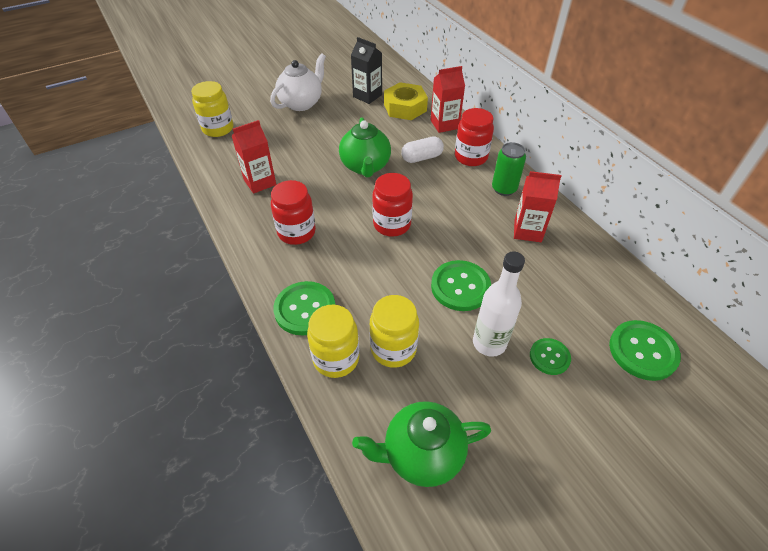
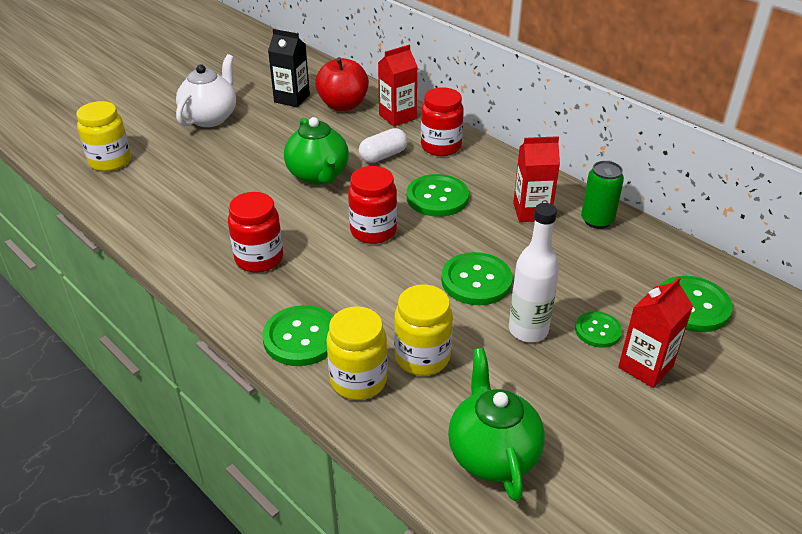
camera: 15 degrees left, 10 degrees down
(260, 182) = (190, 212): red carton -> red carton (645, 367)
(405, 107) = (343, 105): yellow nut -> red apple
(421, 454) = (492, 453): green teapot -> green teapot turned 105 degrees clockwise
(453, 203) = (437, 197): none -> green button
(504, 189) = (490, 173): green can -> green can (597, 220)

